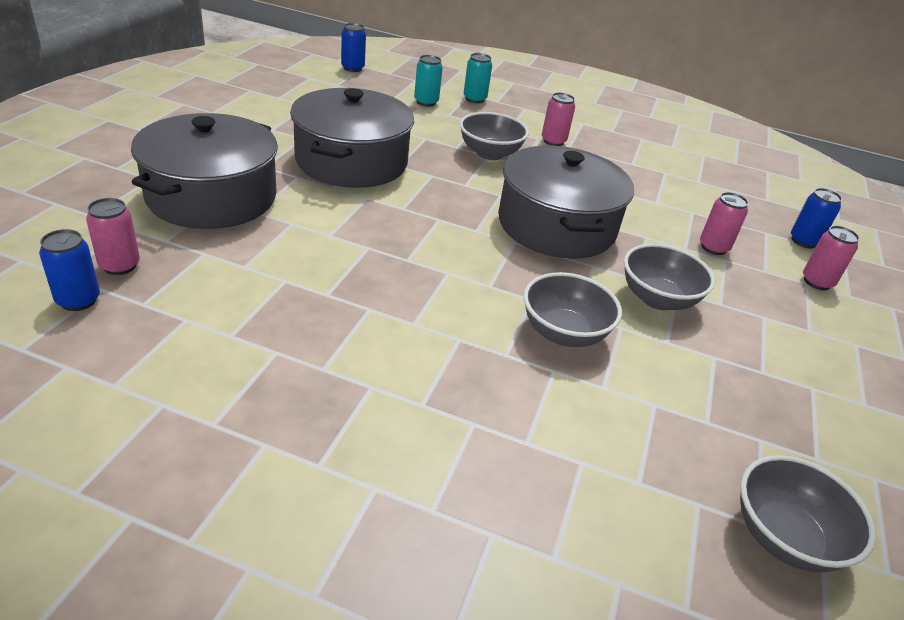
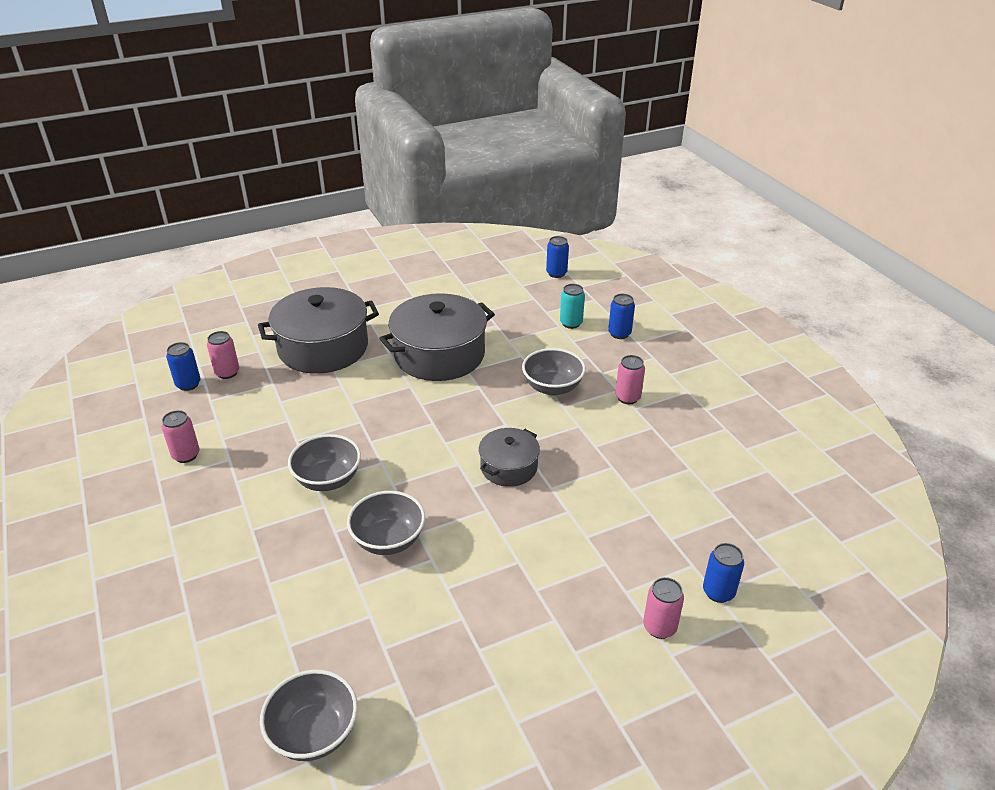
camera: 50 degrees right, 0 degrees up
(474, 99) = (619, 333): turquoise can -> blue can
(556, 226) = (508, 467): grey pot -> grey pot, size x0.54
(657, 299) = (492, 558): grey bowl -> grey bowl (328, 479)
(713, 247) = (613, 549): pink can -> pink can (186, 455)

